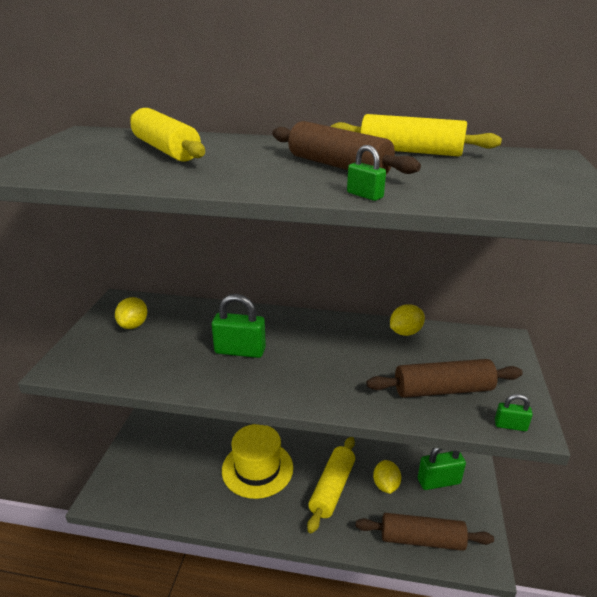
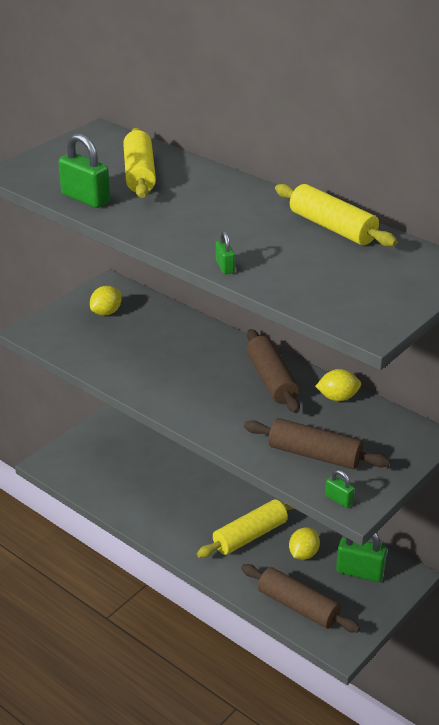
camera: 30 degrees right, 5 degrees up
(240, 351) = (175, 364): green padlock -> green padlock (86, 198)
(257, 468) = (194, 492): yellow hat -> none
(338, 166) = (247, 230): brown rolling pin -> brown rolling pin (271, 380)

